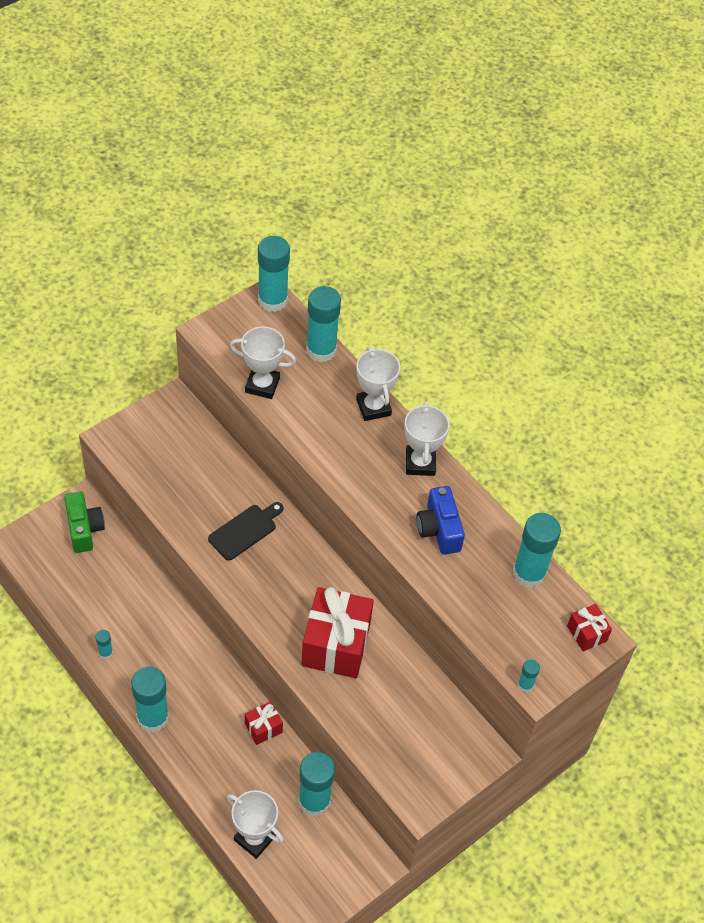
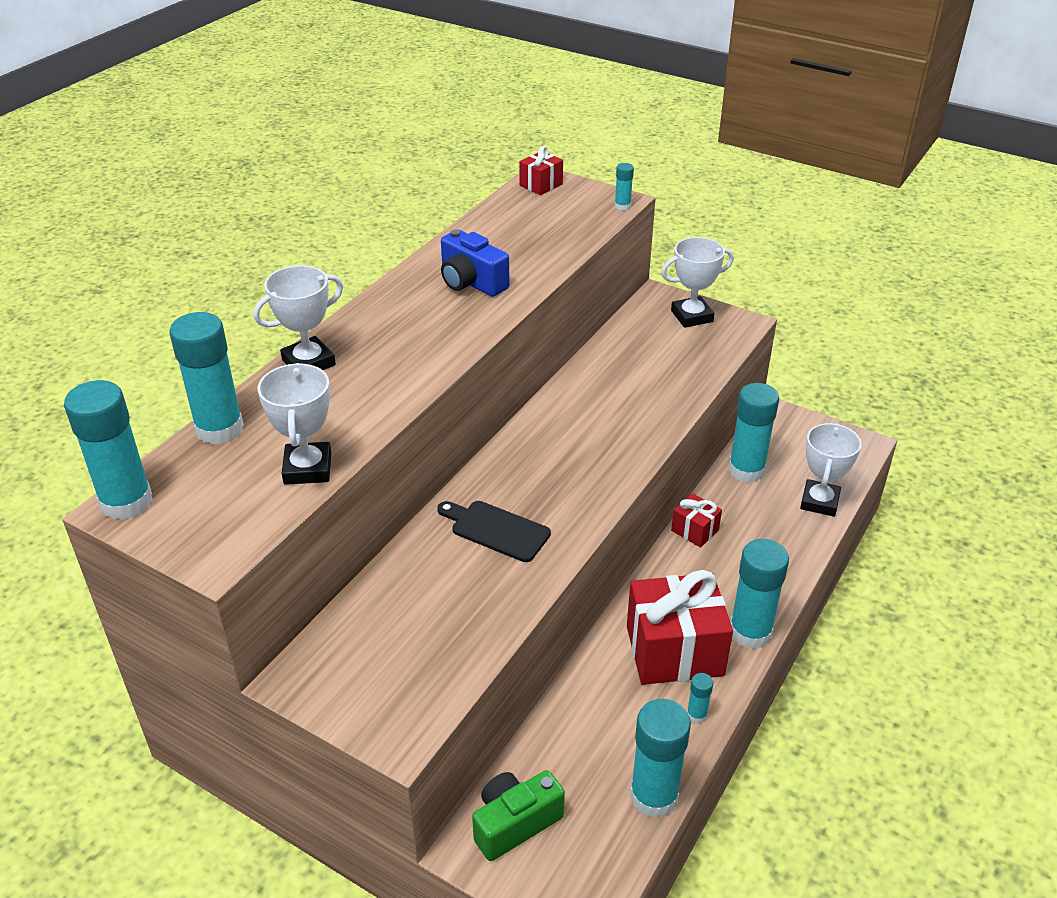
camera: 105 degrees left, 15 degrees down
(335, 644) = (609, 414): red gift -> red gift (674, 651)
(420, 463) = (383, 311): white trophy -> white trophy (692, 316)
(439, 529) = (471, 282): blue camera -> blue camera turned 75 degrees clockwise
(529, 573) = (492, 223): turquoise glue stick -> turquoise glue stick (654, 796)

